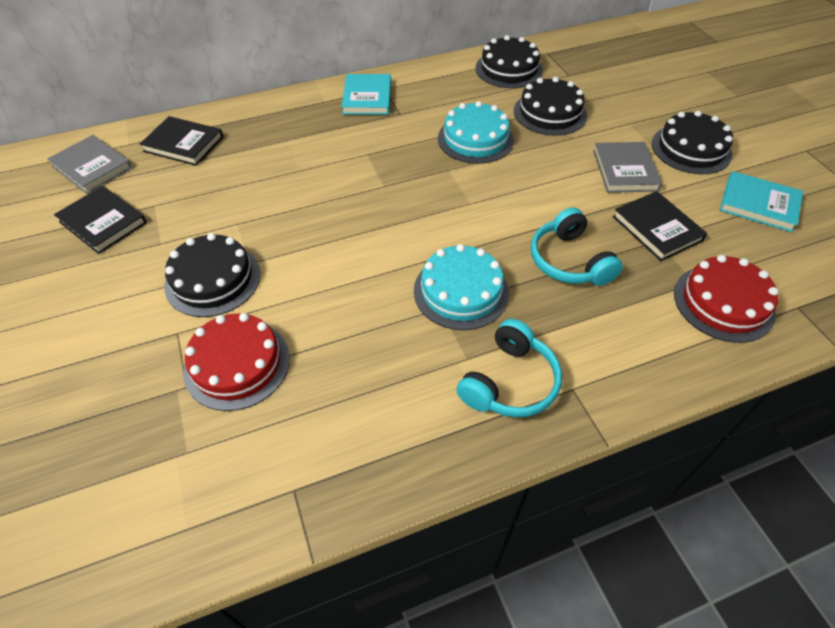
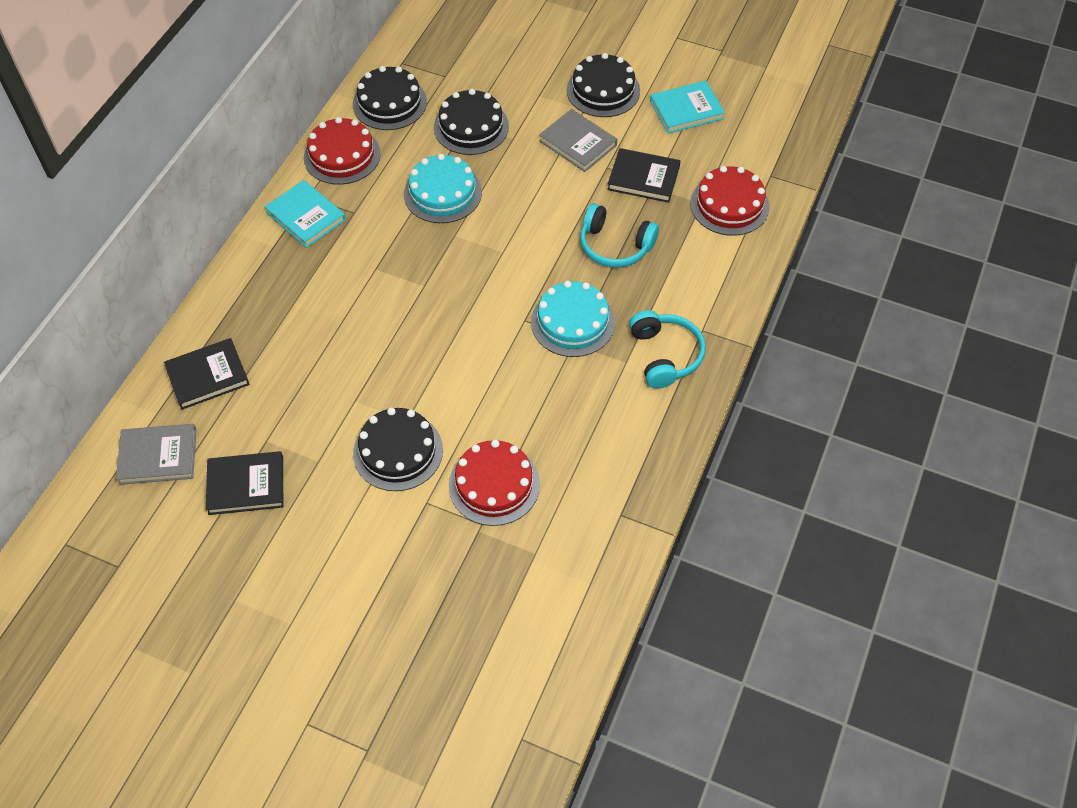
camera: 45 degrees left, 5 degrees up
(437, 79) = (342, 155): none -> red cake

